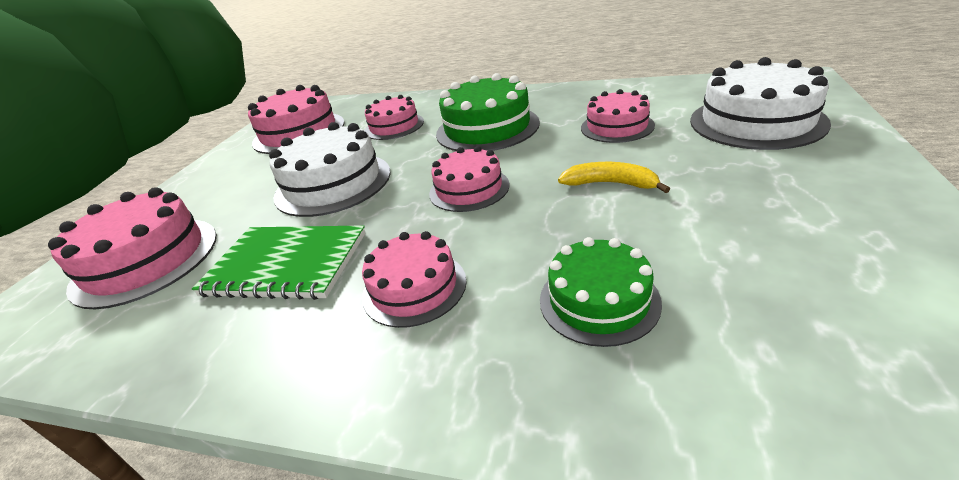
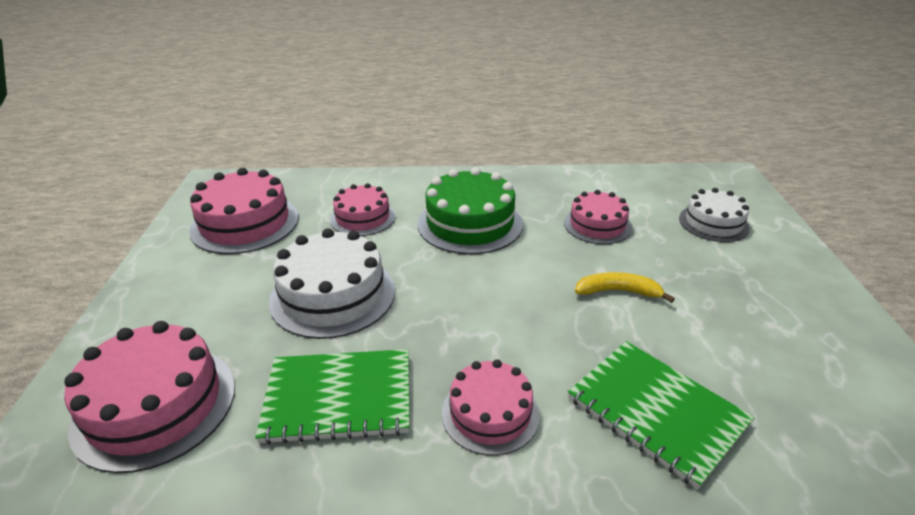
camera: 20 degrees left, 0 degrees up
(469, 189) = (488, 299): pink cake -> none
(599, 300) = (656, 411): green cake -> green notebook
(756, 121) = (713, 223): white cake -> white cake, size x0.63

